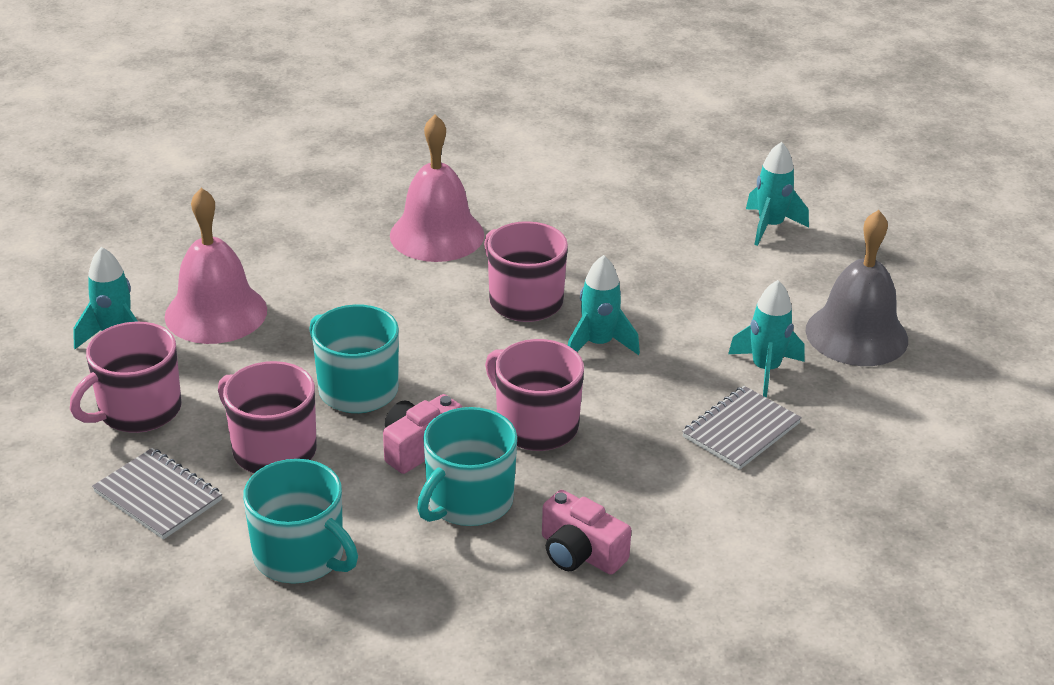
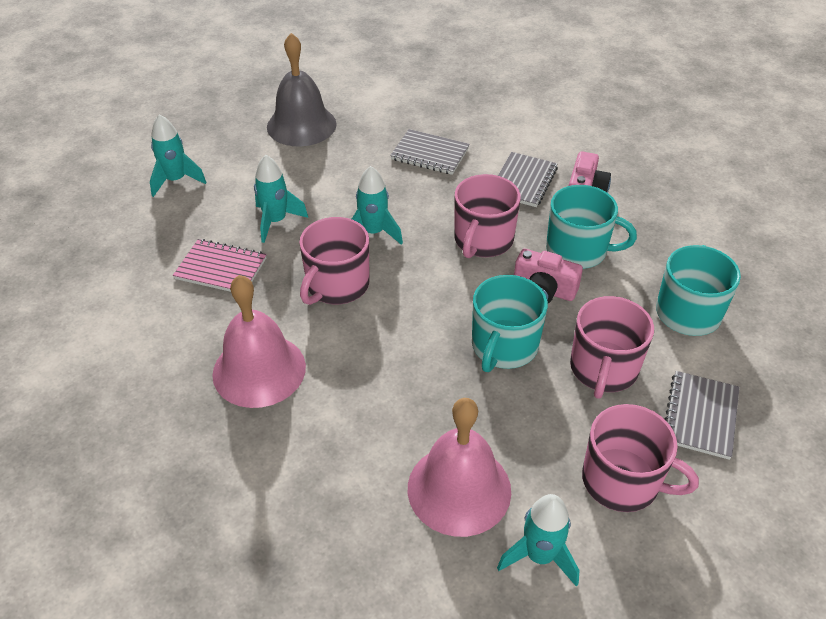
camera: 110 degrees left, 10 degrees up
(596, 234) = (221, 269): none -> pink notebook
(636, 500) = (523, 181): none -> grey notebook
(765, 370) = (361, 154): turquoise rocket -> turquoise rocket (276, 221)

